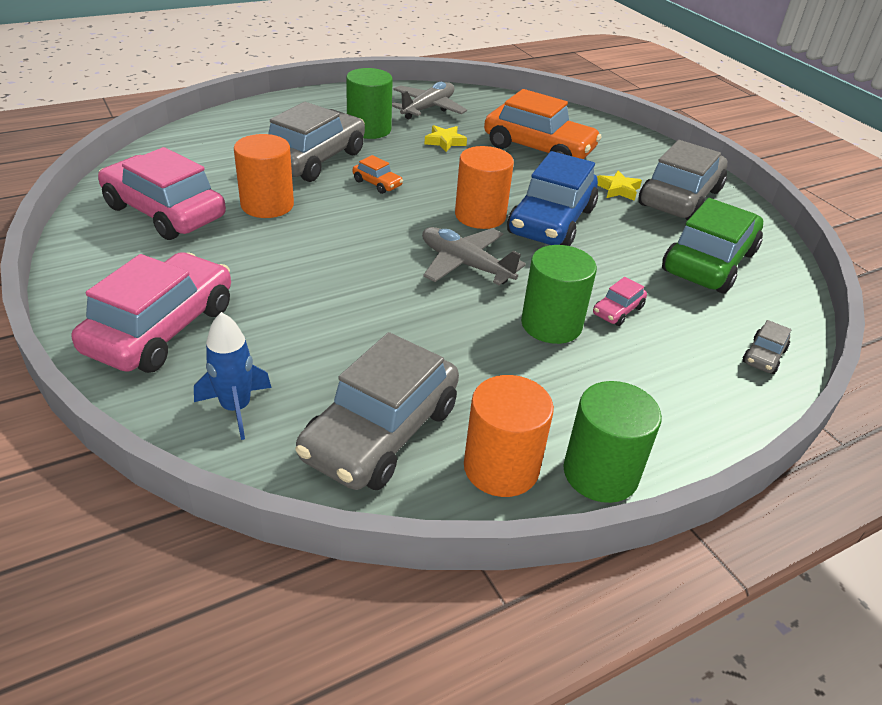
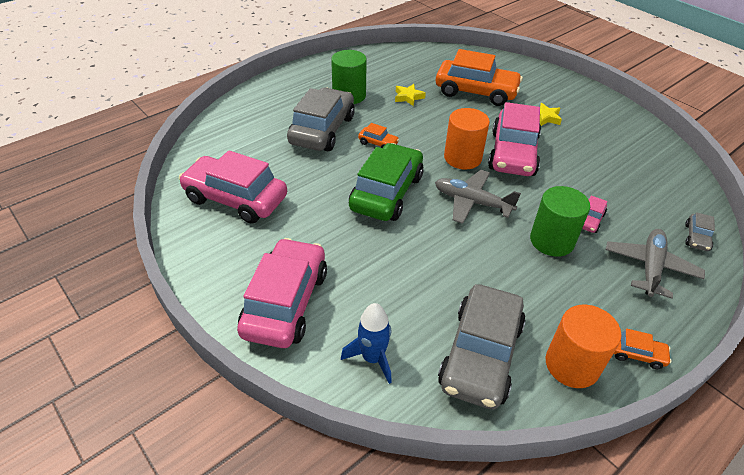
camera: 10 degrees left, 5 degrees up
(267, 205) = (308, 177): orange cylinder -> none
(428, 108) = (382, 69): grey plane -> grey plane (650, 267)
(551, 221) = (513, 153): blue car -> pink car
(600, 473) = (636, 354): green cylinder -> orange car
(680, 198) = (588, 117): grey car -> none
(709, 262) = (630, 167): green car -> green car (387, 193)

